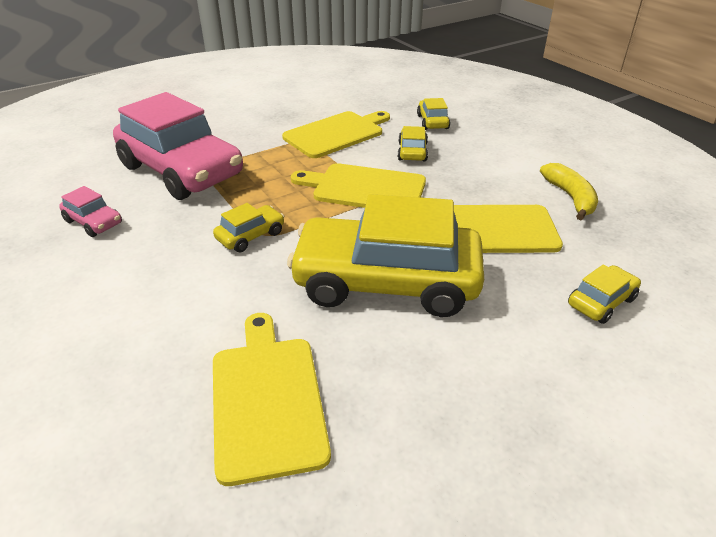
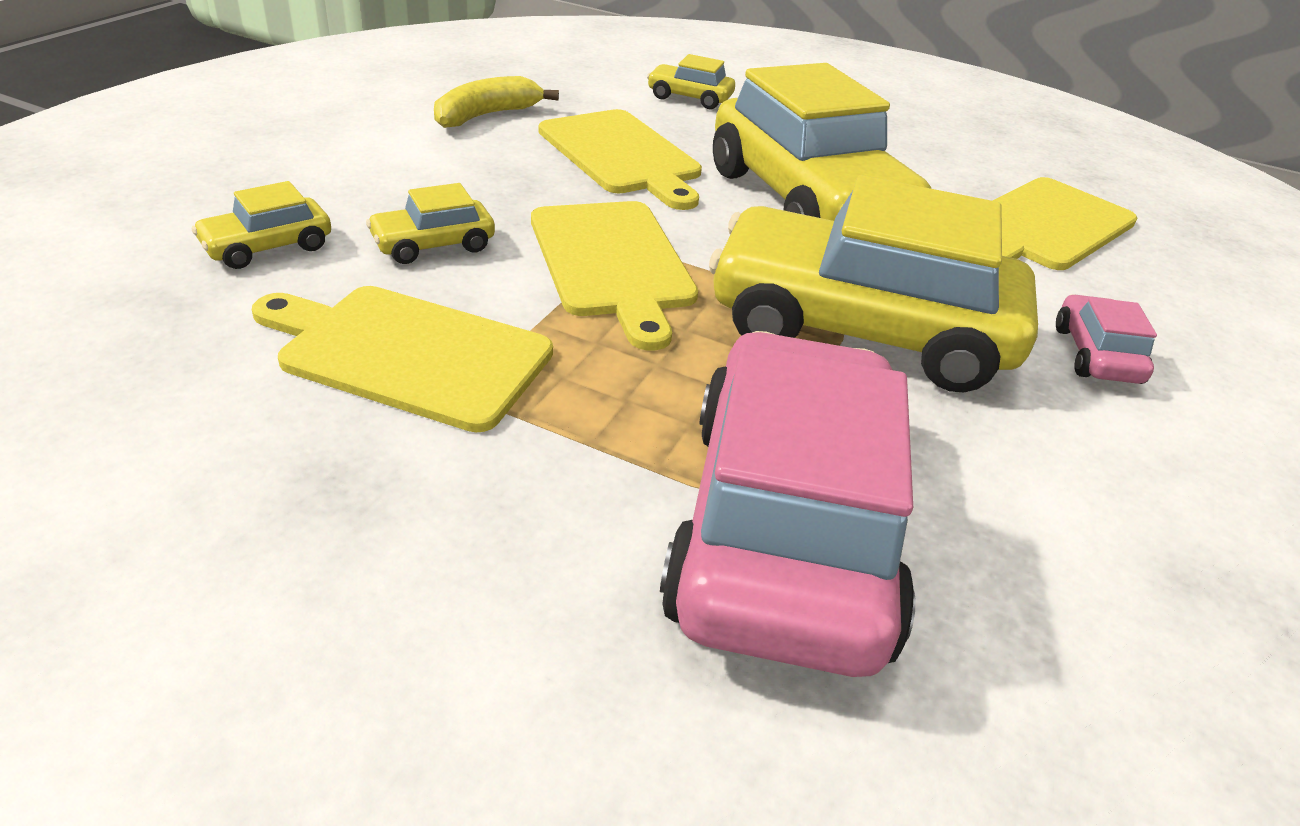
camera: 125 degrees left, 0 degrees up
(93, 222) = (1080, 547): pink car -> pink car (1096, 355)
(250, 236) = (860, 329): yellow car -> yellow car, size x2.42

